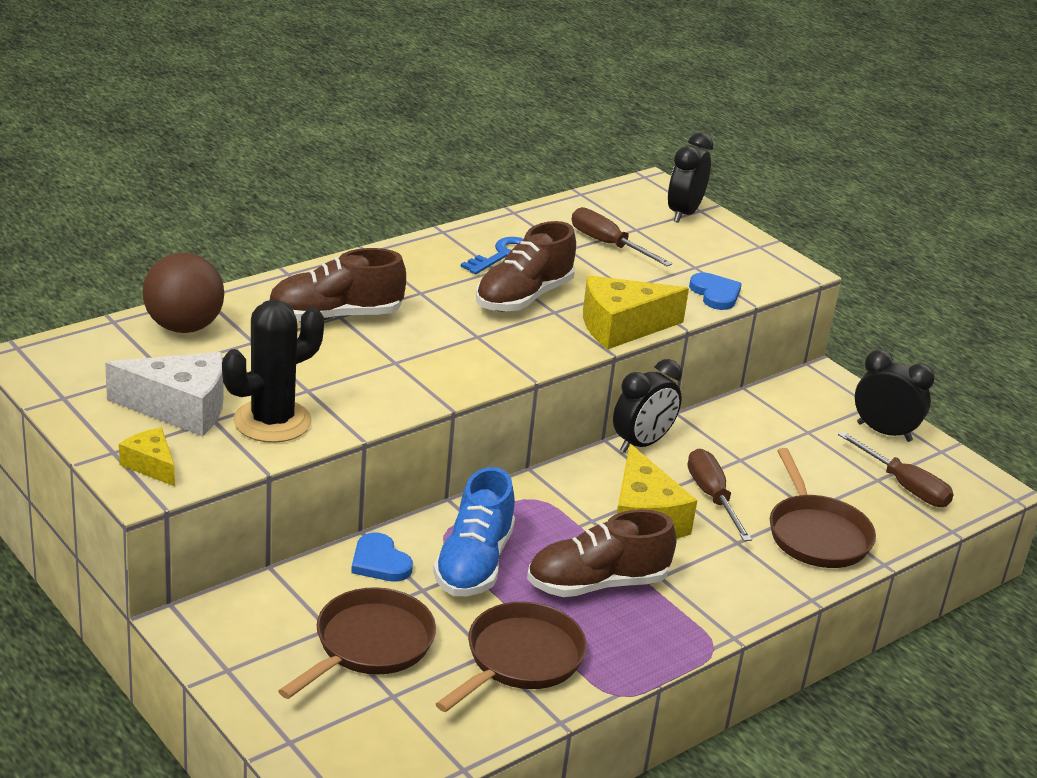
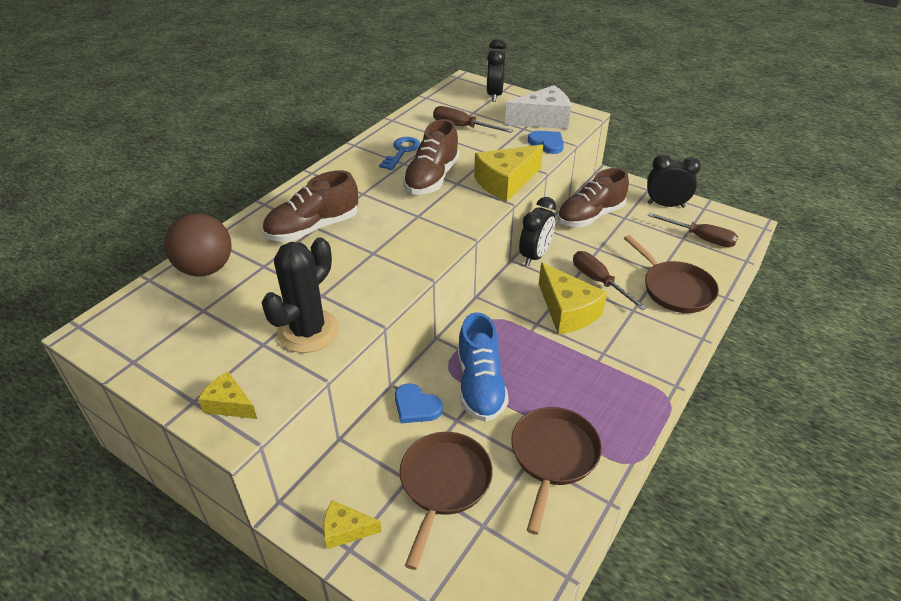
camera: 15 degrees left, 10 degrees up
(180, 408) = (232, 342): white cheese -> white cheese (543, 120)
(232, 652) = (346, 530): none -> yellow cheese
(597, 584) = (568, 373): brown shoe -> brown shoe (590, 216)

